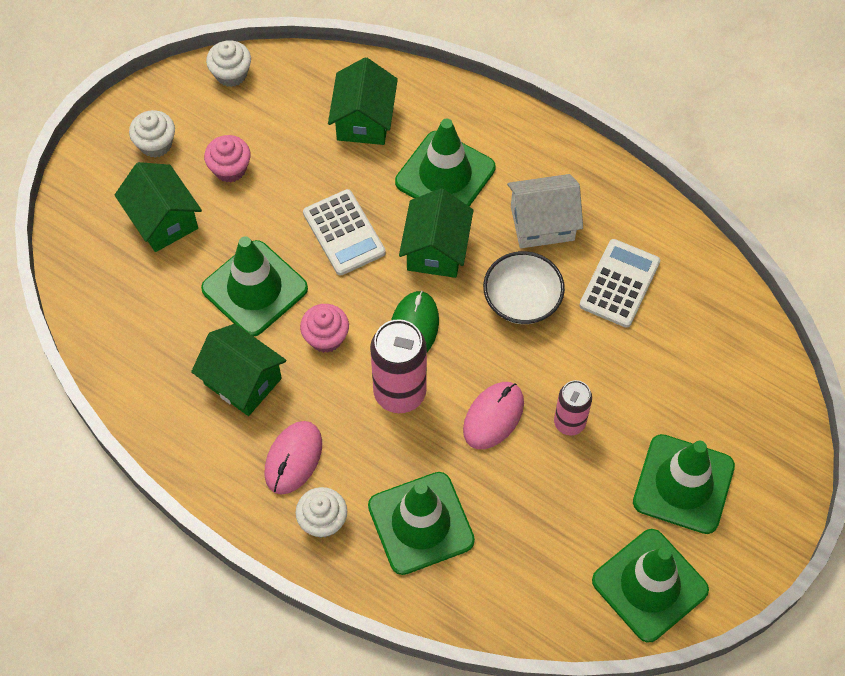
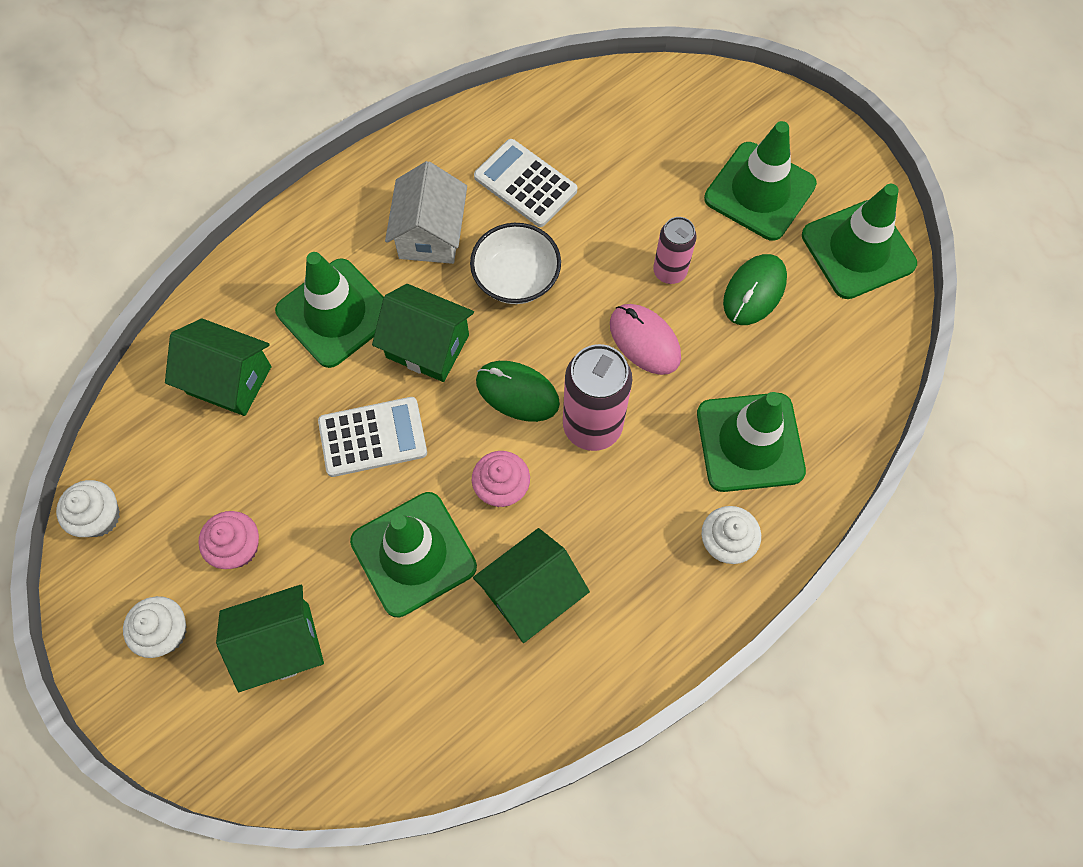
camera: 75 degrees left, 5 degrees up
(293, 458) = (644, 558): pink mouse -> none
(573, 499) = (754, 291): none -> green mouse

